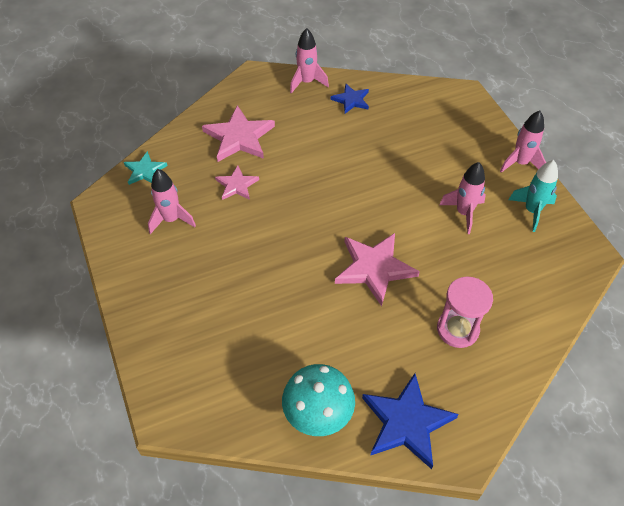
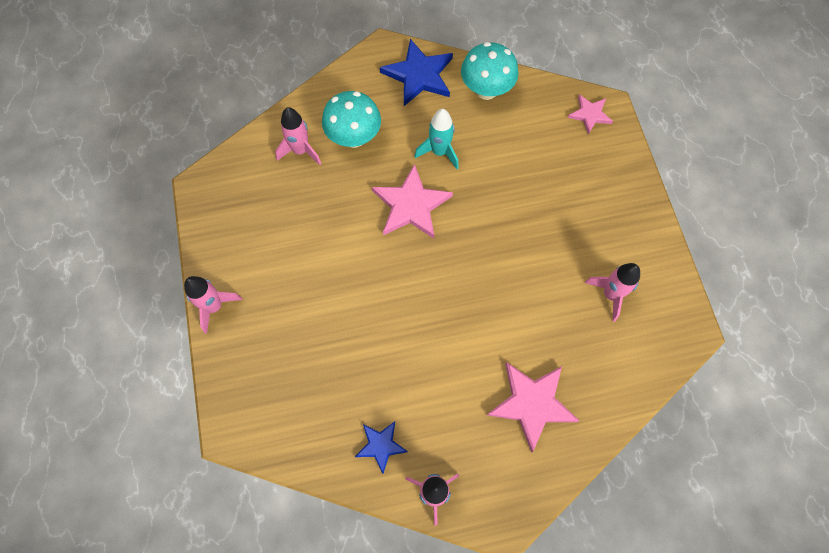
camera: 170 degrees left, 15 degrees up
(145, 171) = (645, 368): turquoise star -> none
(237, 185) = (538, 329): pink star -> pink star (589, 114)
(457, 329) = (354, 137): pink hourglass -> turquoise mushroom
(463, 213) = (303, 252): pink rocket -> pink rocket (300, 151)
(531, 211) = (232, 243): turquoise rocket -> turquoise rocket (439, 152)

